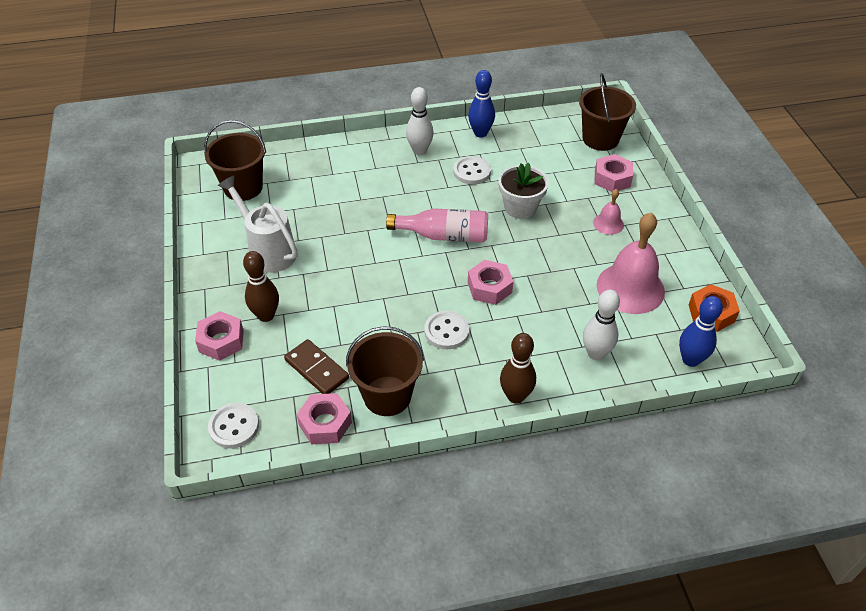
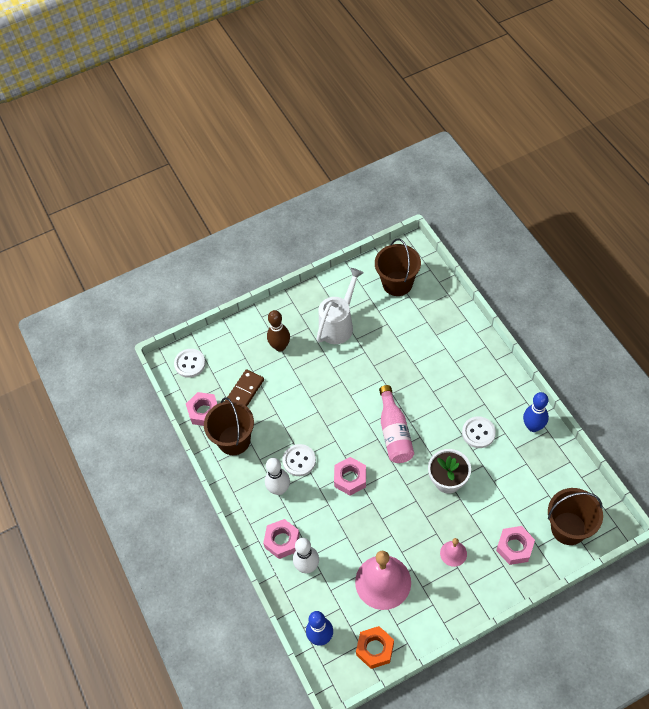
camera: 80 degrees right, 10 degrees up
(221, 341) = (252, 330): pink nut -> pink nut (282, 541)
(420, 151) = (489, 387): white bowling pin -> white bowling pin (279, 489)
(515, 396) = (254, 519): brown bowling pin -> none

